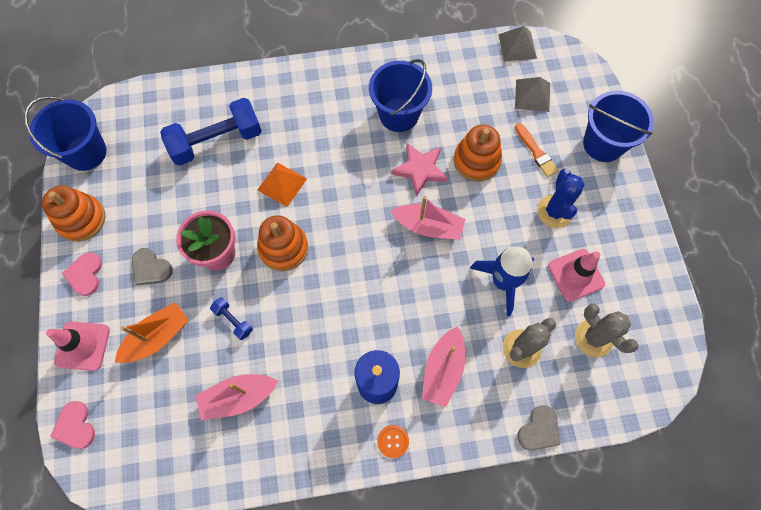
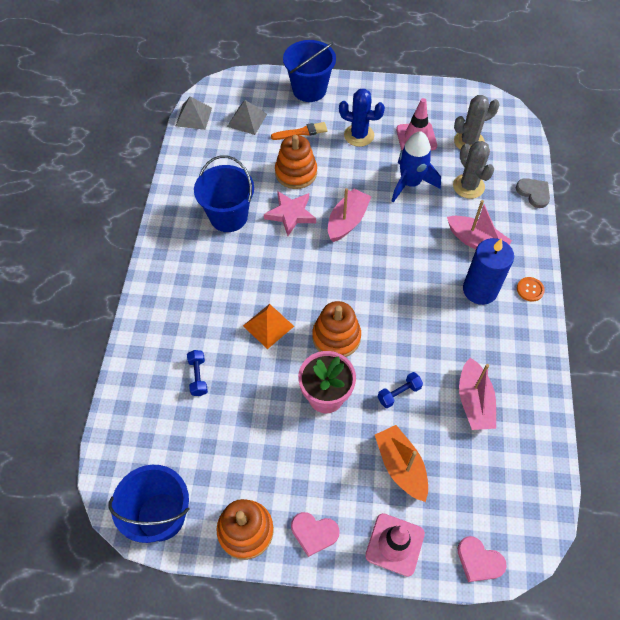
camera: 75 degrees left, 10 degrees down
(75, 426) = (479, 561): pink heart -> pink heart turned 45 degrees clockwise
(151, 268) = (324, 463): grey heart -> none
(216, 141) = (198, 376): blue dumbbell -> blue dumbbell, size x0.45

